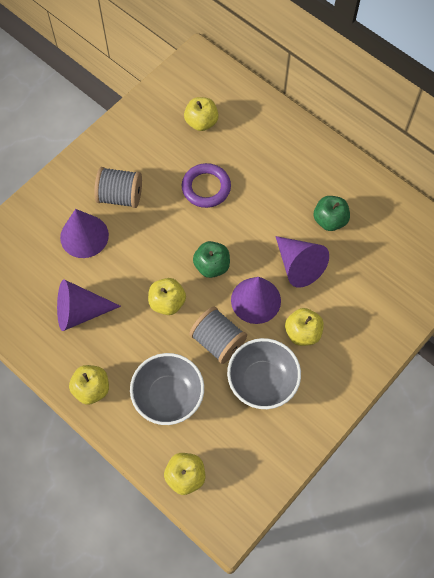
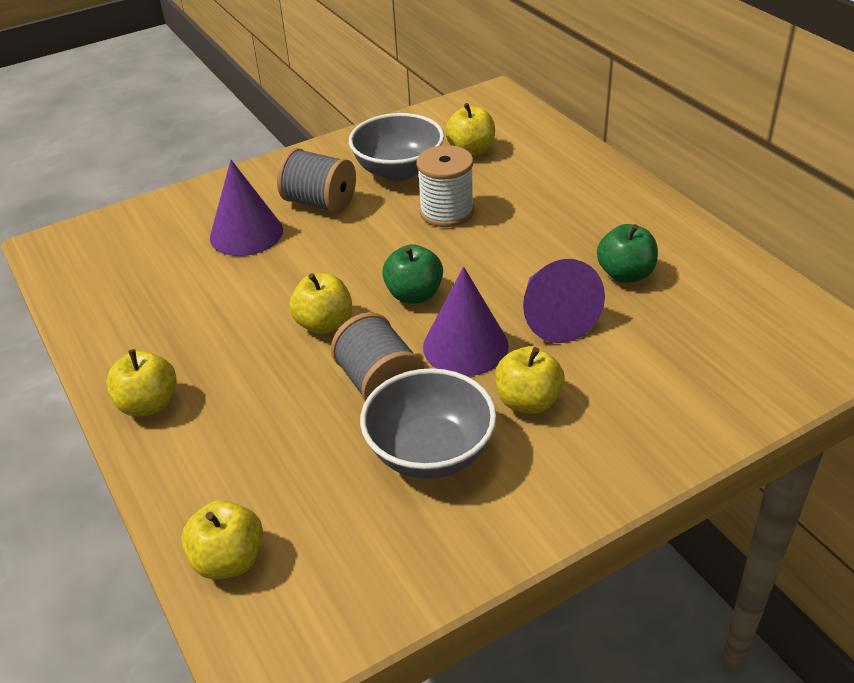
camera: 20 degrees right, 25 degrees down
(80, 312) = (190, 311): purple cone -> none
(168, 396) = (262, 439): grey bowl -> grey bowl (398, 171)
(206, 187) = (446, 212): purple ring -> white spool

